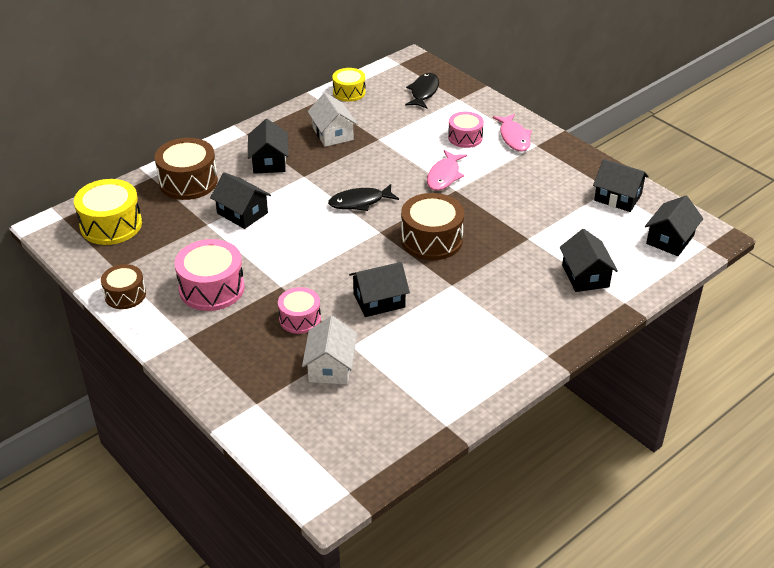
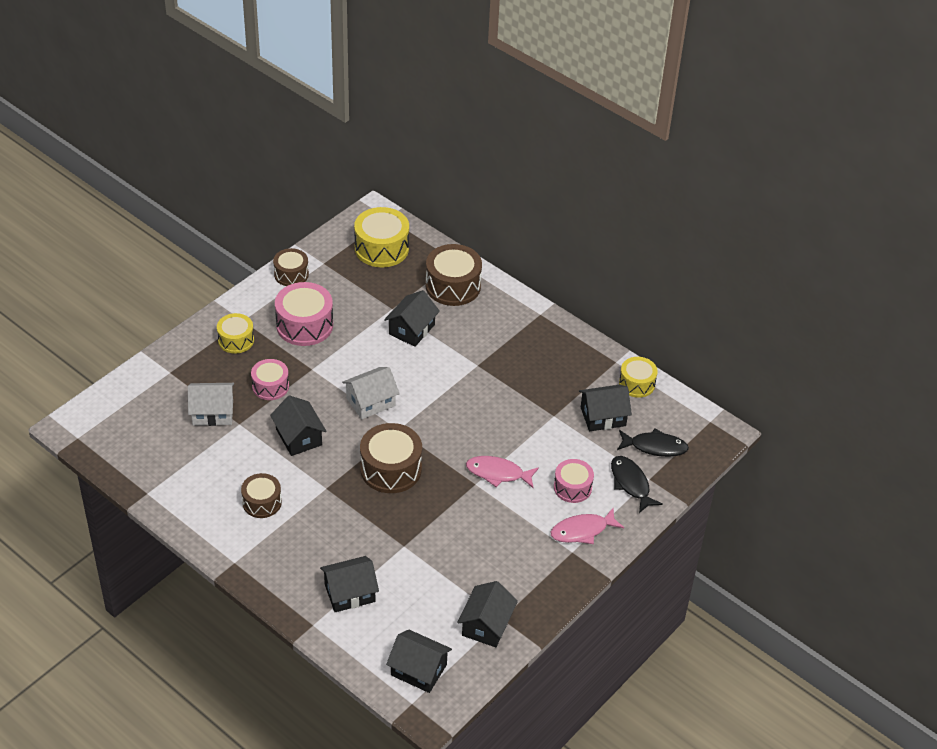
camera: 80 degrees right, 5 degrees up
(219, 344) = (236, 340): none -> yellow drum
(269, 162) = (496, 337): black house -> black house (603, 416)
(332, 134) = (554, 379): white house -> white house (370, 402)
(360, 202) = (442, 410): black fish -> black fish (631, 483)
(467, 332) = (262, 502): none -> brown drum

